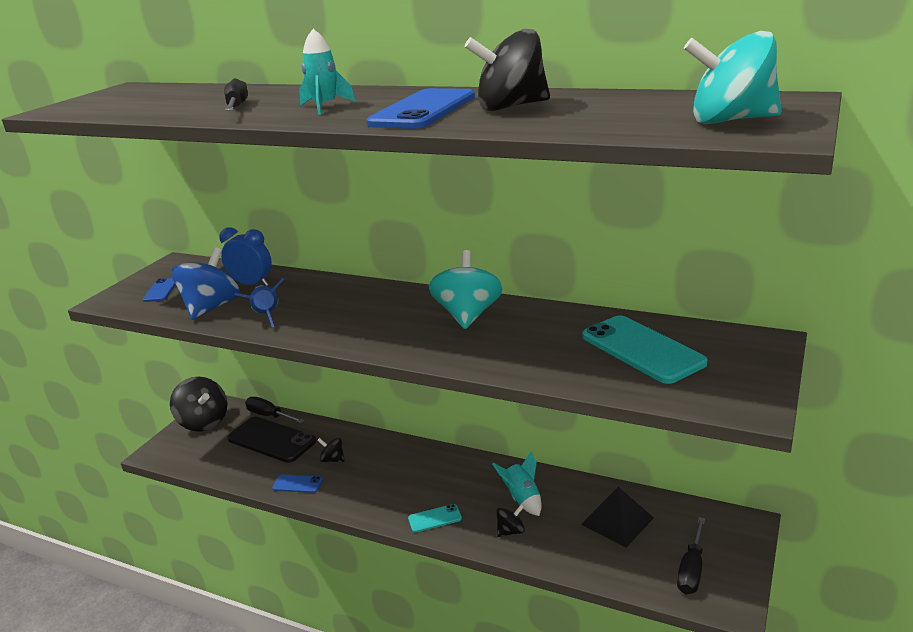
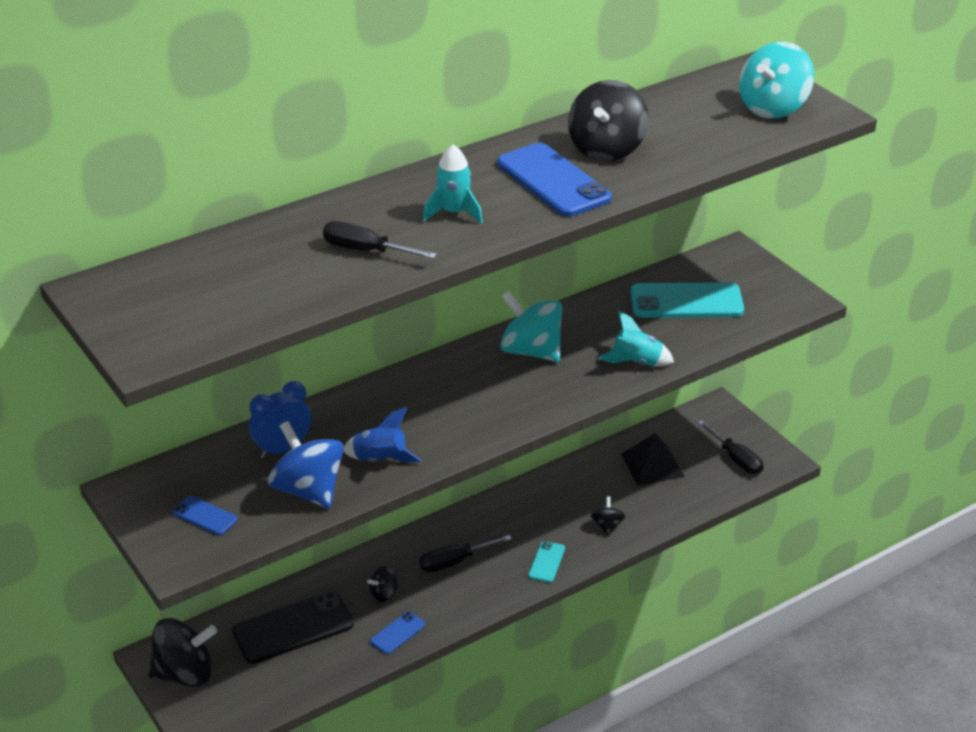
camera: 60 degrees left, 10 degrees up
(269, 416) = (239, 615): black screwdriver -> black screwdriver (454, 562)
(522, 499) = (574, 500): turquoise rocket -> turquoise rocket (637, 362)

